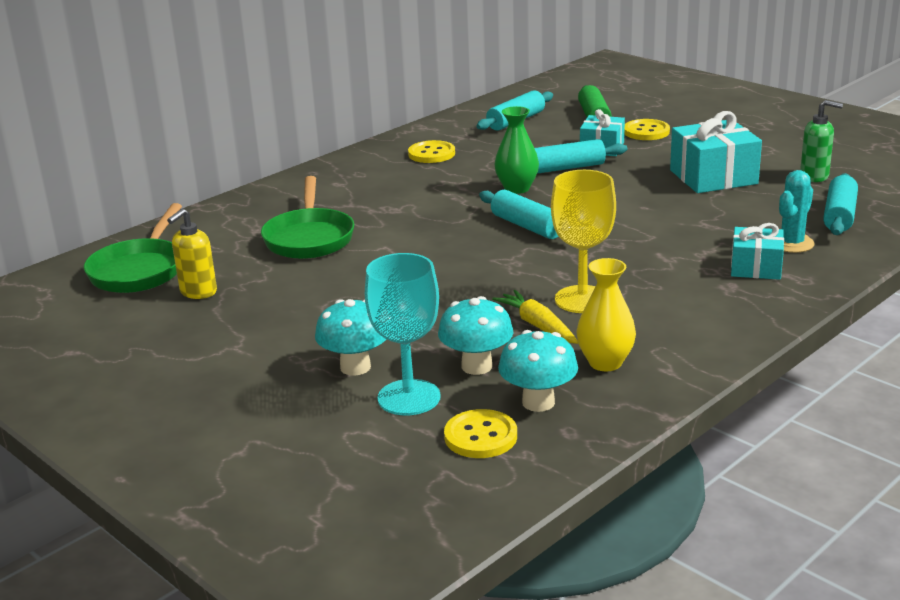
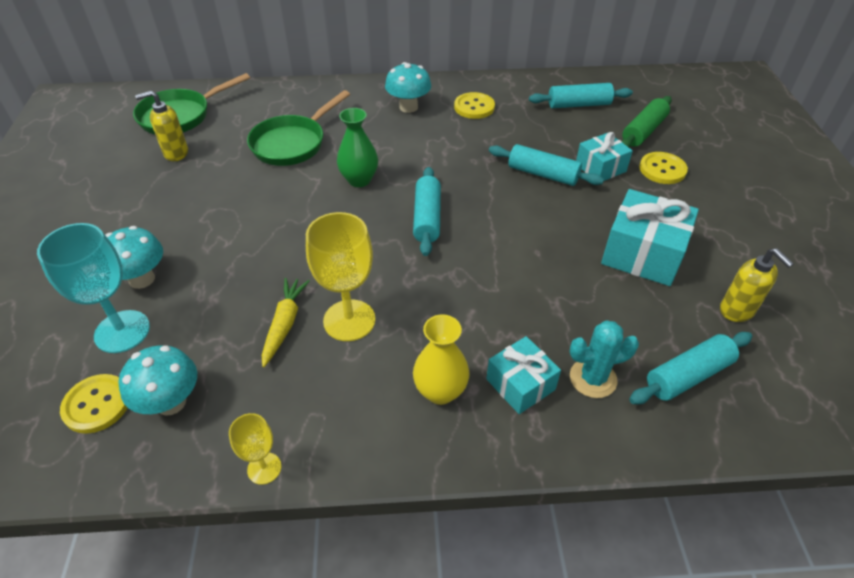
camera: 40 degrees right, 20 degrees up
(476, 366) = (195, 334): turquoise mushroom -> turquoise mushroom (408, 107)
(517, 188) = (477, 175): green vase -> green vase (359, 180)
(605, 363) = (264, 399): yellow vase -> yellow vase (440, 391)
(675, 387) = (264, 468): none -> yellow goblet
(814, 176) = (737, 310): green soap dispenser -> yellow soap dispenser

